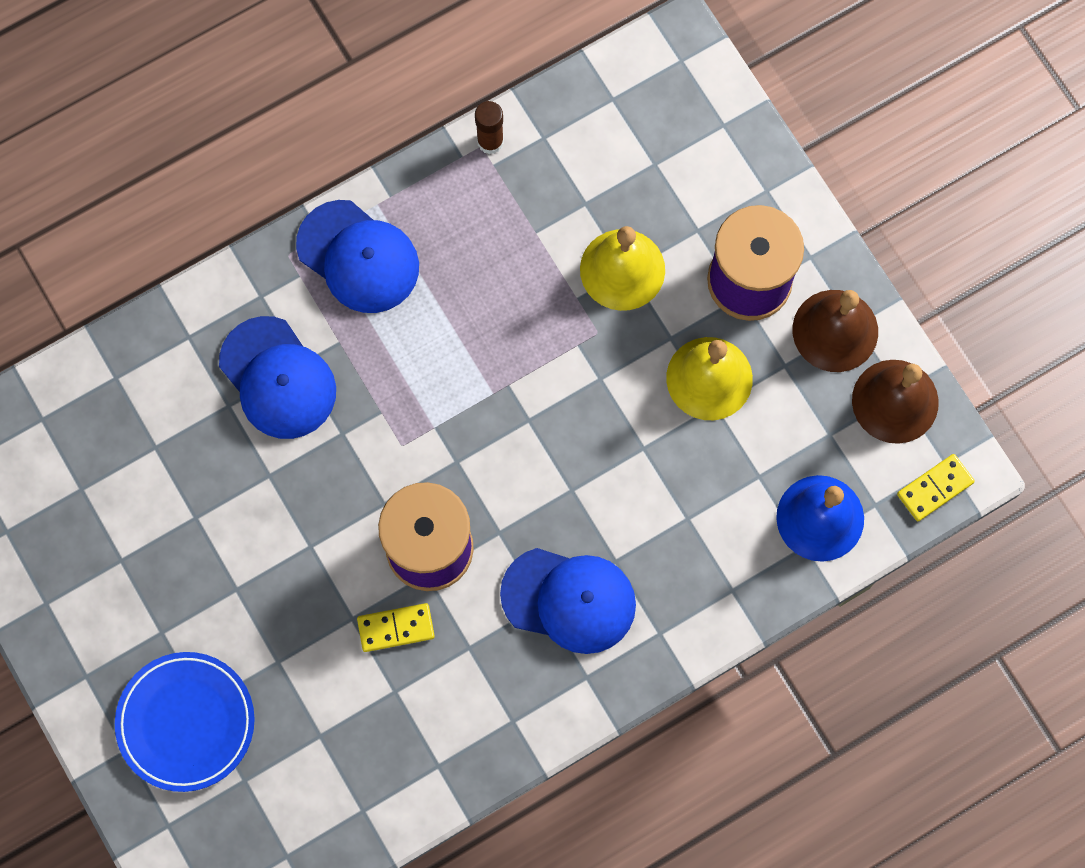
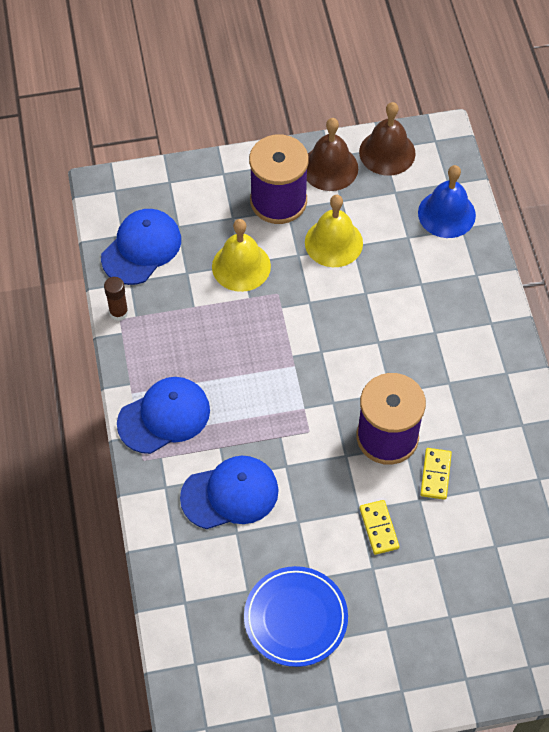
camera: 70 degrees left, 15 degrees down
(186, 722) = (458, 631): blue plate -> blue plate (295, 618)
(569, 600) = (451, 366): blue cap -> blue cap (141, 248)
(935, 488) = (449, 151): yellow domino -> yellow domino (379, 528)

